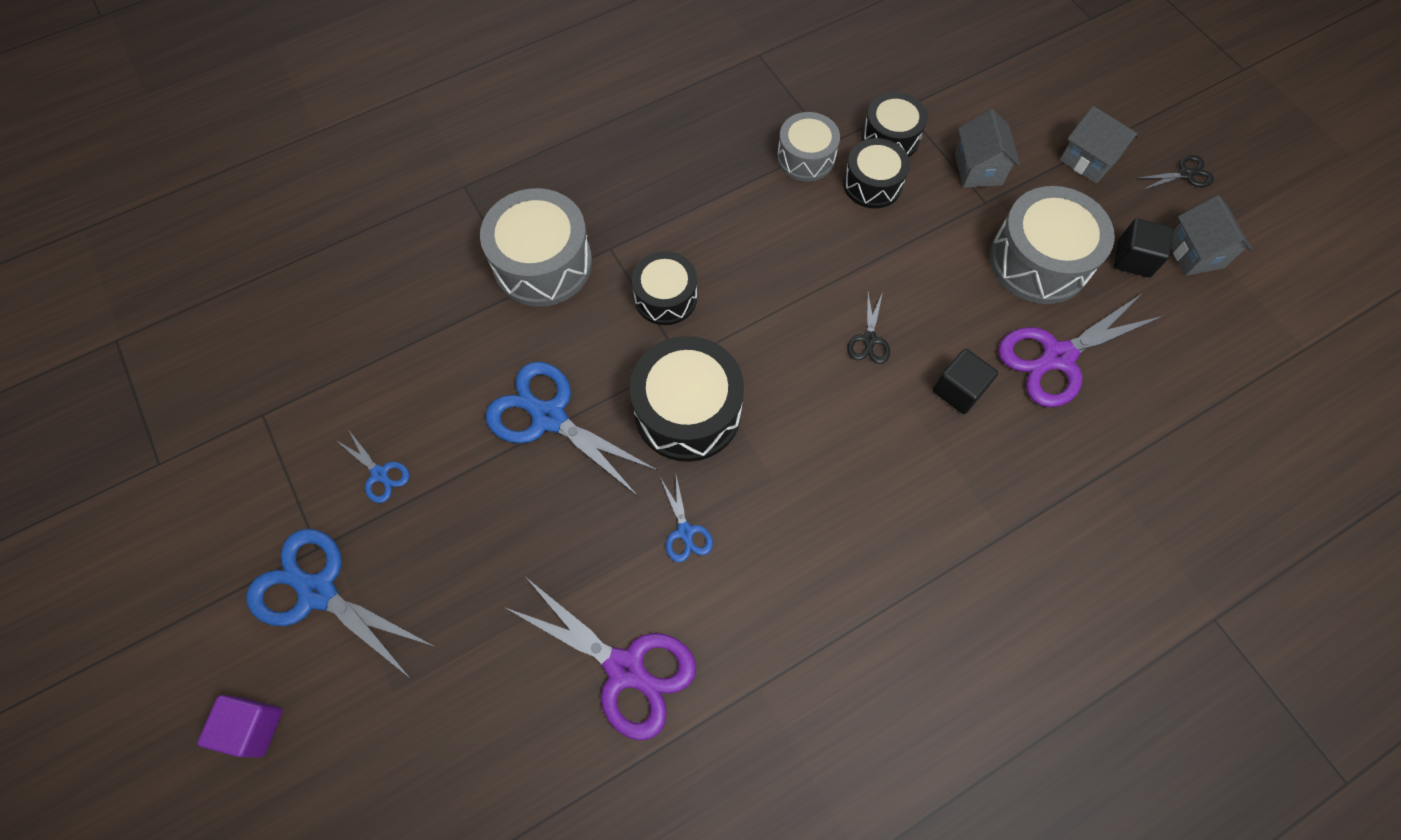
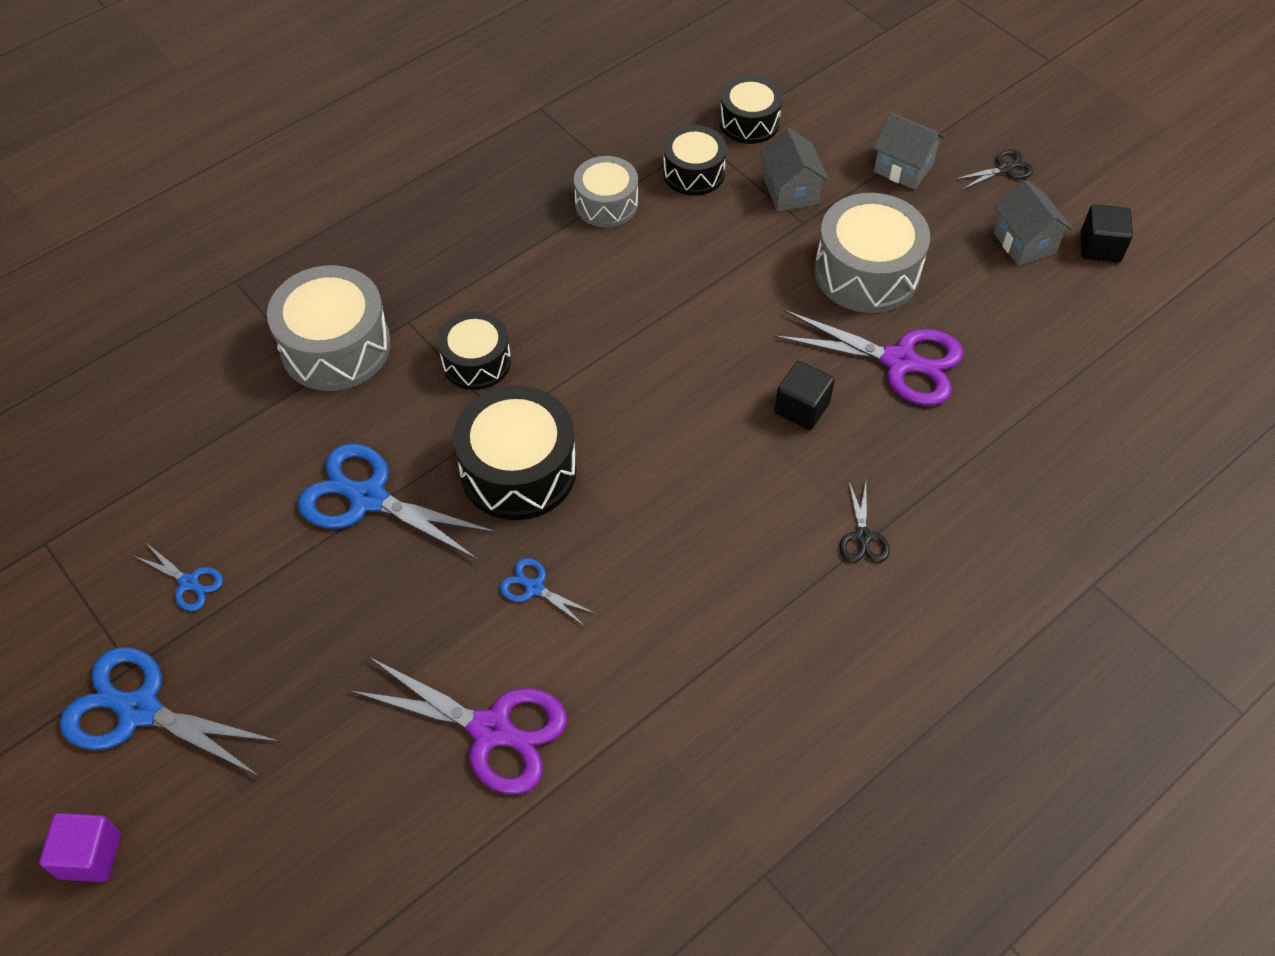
camera: 10 degrees left, 10 degrees down
(685, 532) = (534, 588): blue scissors -> blue scissors turned 150 degrees clockwise
(869, 340) = (701, 373): black scissors -> black scissors (862, 537)
(872, 184) = (681, 220): black drum -> black drum (749, 122)
(1058, 357) = (899, 361): purple scissors -> purple scissors turned 120 degrees counterclockwise
(1133, 259) = (963, 257): black cube -> black cube (1100, 247)

